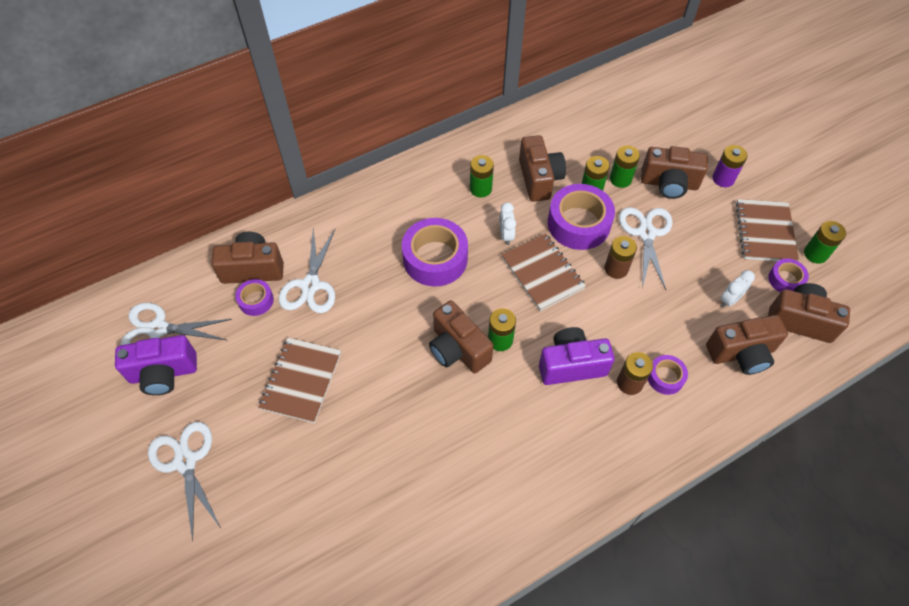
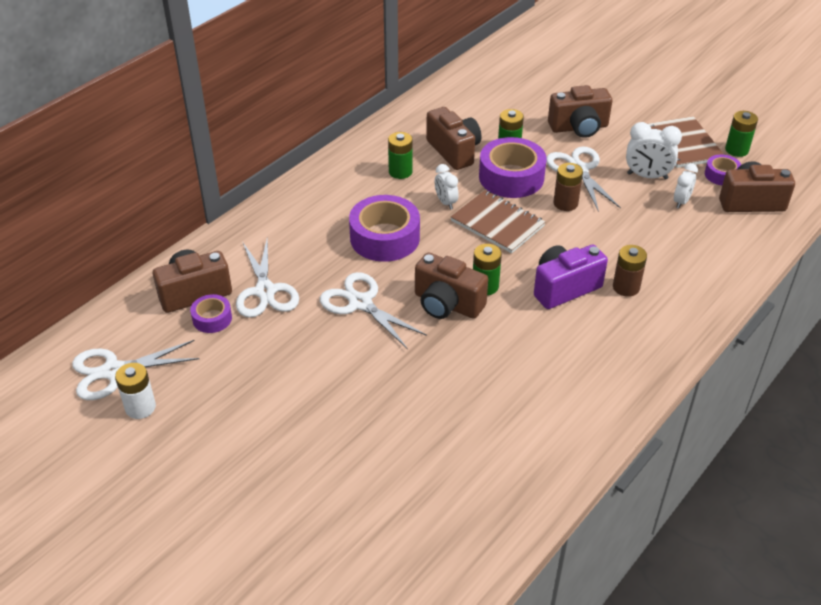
camera: 20 degrees left, 15 degrees down
(164, 373) = (140, 407): purple camera -> white battery
(185, 462) = (207, 476): white scissors -> white scissors (360, 303)
(301, 381) = (298, 372): brown notebook -> none
(620, 179) = (532, 134): green battery -> none
(665, 377) = (656, 274): purple tape -> none
(709, 260) = (647, 176): none -> white clock
(723, 179) = (626, 113): purple battery -> none
(741, 353) = (713, 239): brown camera -> none

